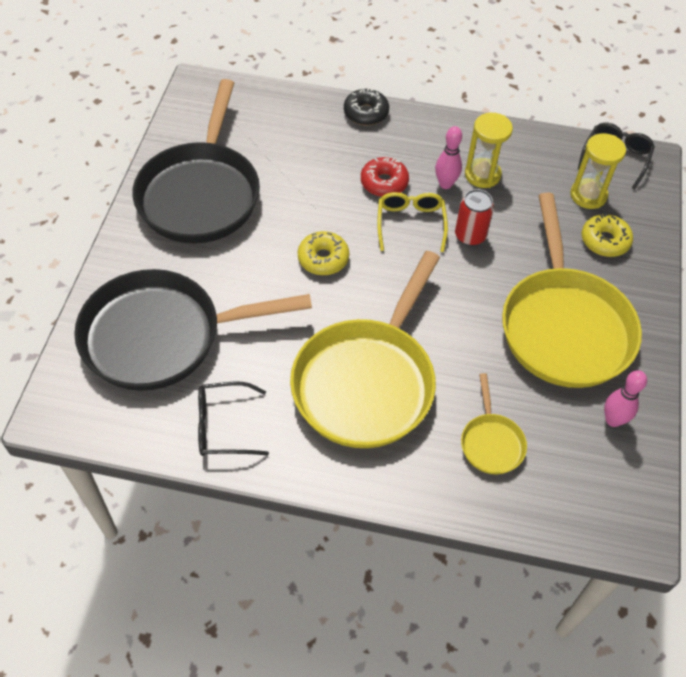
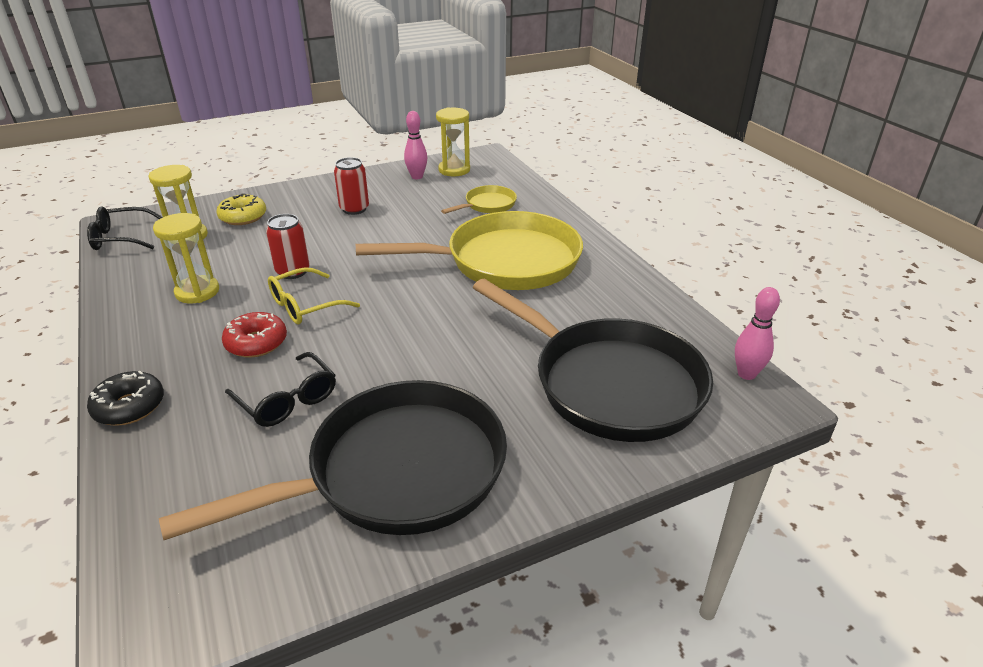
camera: 125 degrees left, 20 degrees down
(223, 426) = (632, 304): black glasses -> black glasses (287, 400)
(323, 258) = (403, 334): yellow donut -> none
(445, 184) = (228, 307): pink bowling pin -> pink bowling pin (746, 374)
(564, 326) = (354, 209): yellow pan -> red can
(610, 468) = (454, 170): none -> yellow hourglass

